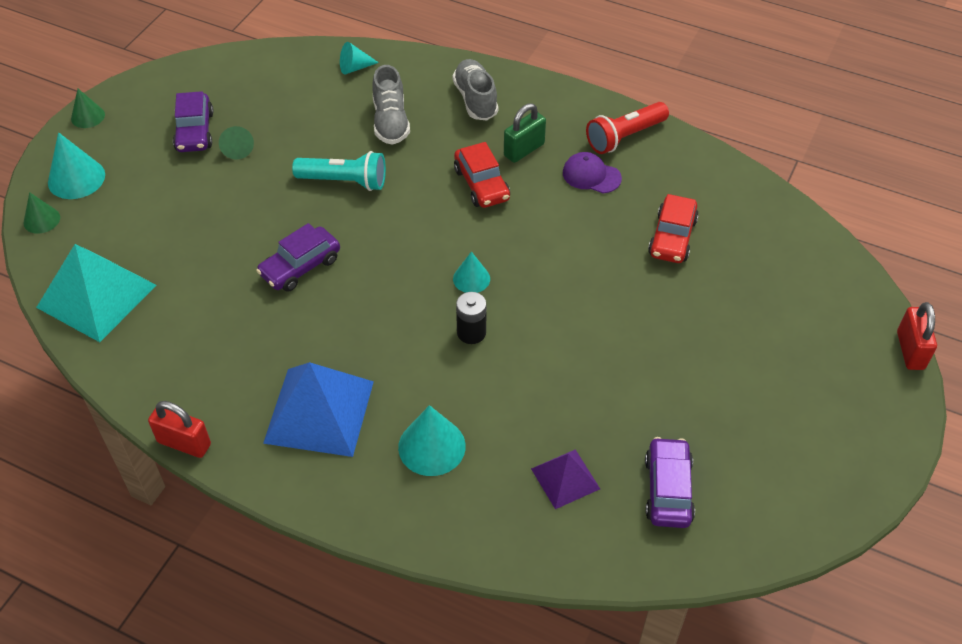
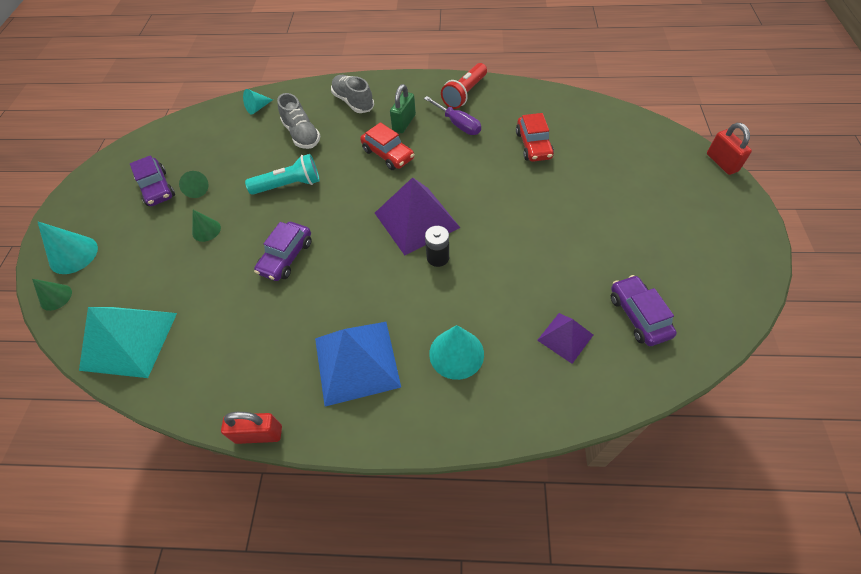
camera: 20 degrees left, 5 degrees up
(88, 116) = (64, 205): green cone -> green cone (206, 230)
(471, 278) = (416, 220): turquoise cone -> purple pyramid
(591, 175) = (458, 124): purple cap -> purple screwdriver

